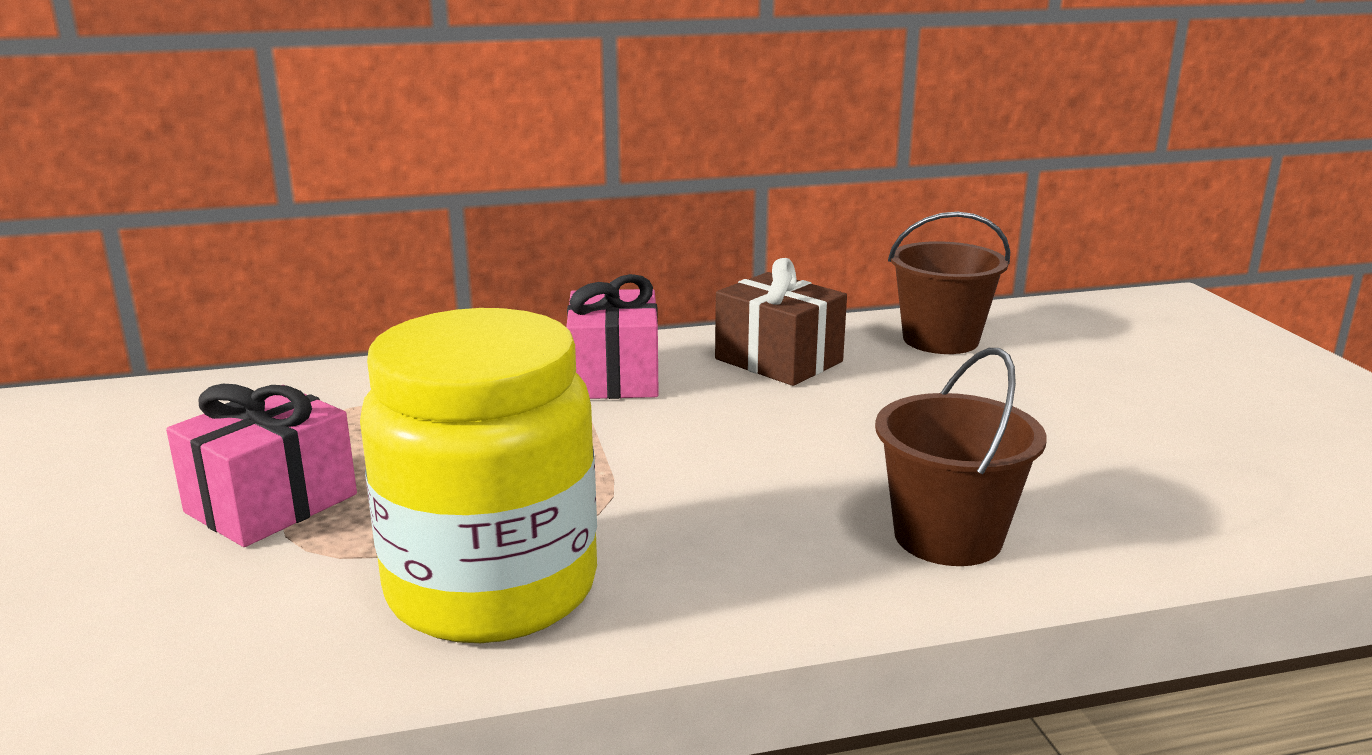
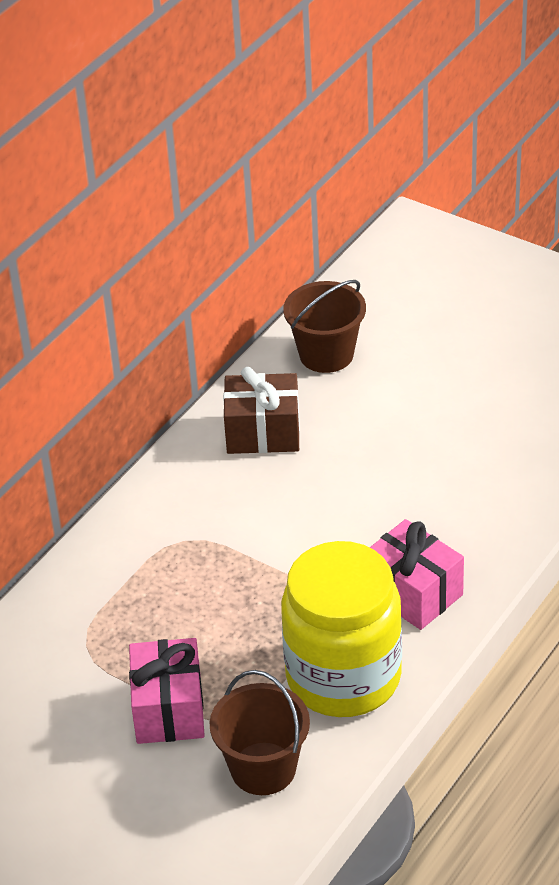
camera: 40 degrees left, 20 degrees up
(614, 377) = (194, 506): pink gift -> pink gift (413, 593)
(948, 536) = (486, 517): brown bucket -> brown bucket (263, 768)

